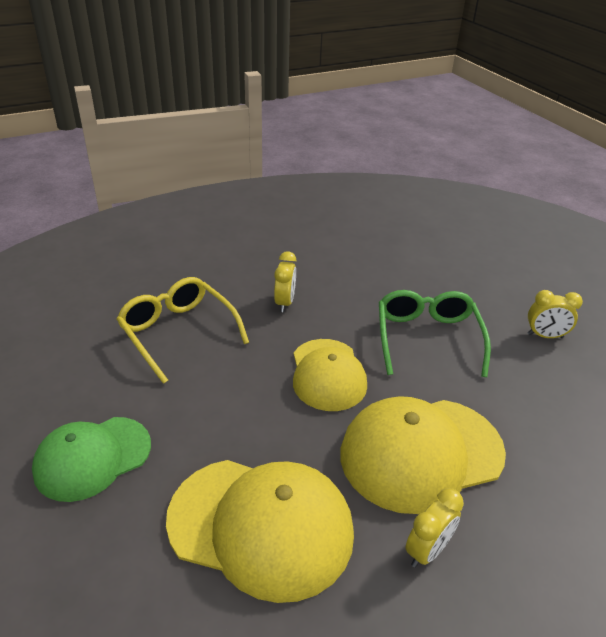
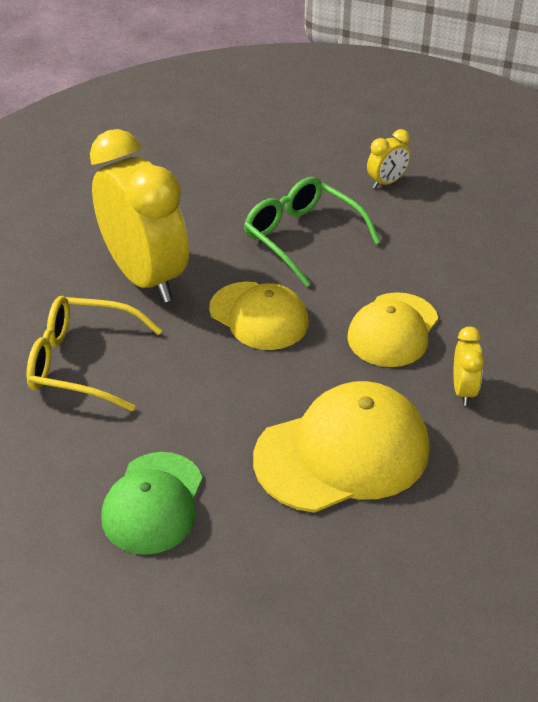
camera: 40 degrees left, 5 degrees up
(285, 303) = (145, 277): yellow clock -> yellow clock, size x2.43
(421, 453) = (393, 330): yellow cap -> yellow cap, size x0.67

